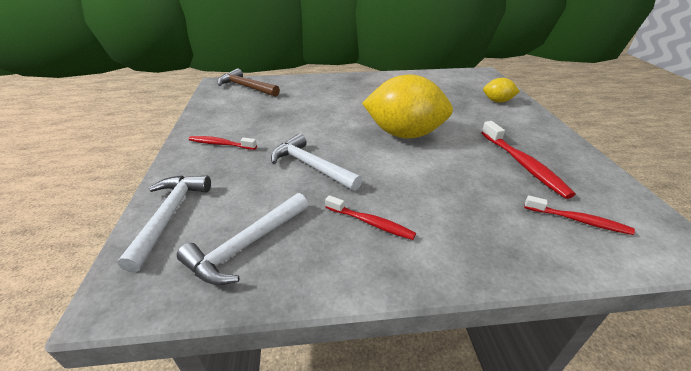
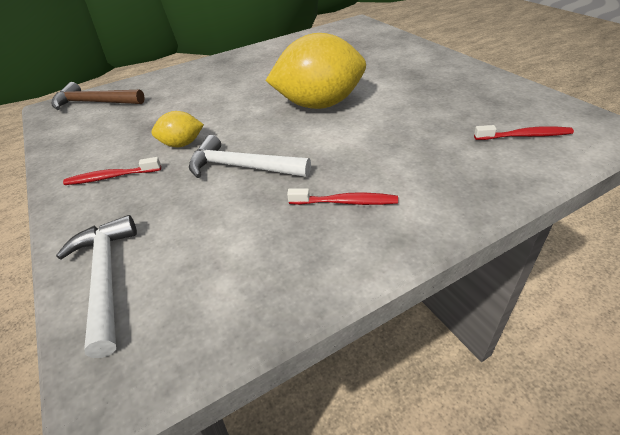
camera: 20 degrees left, 5 degrees up
(247, 245) = (228, 273): white hammer -> none
(497, 101) = (389, 47): yellow lemon -> yellow lemon (182, 144)
(523, 164) = (450, 101): red toothbrush -> none

